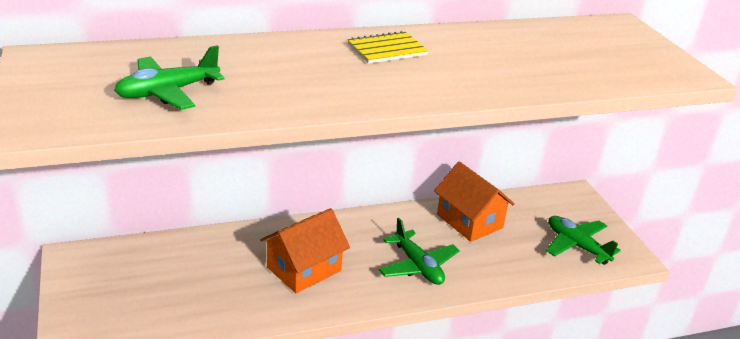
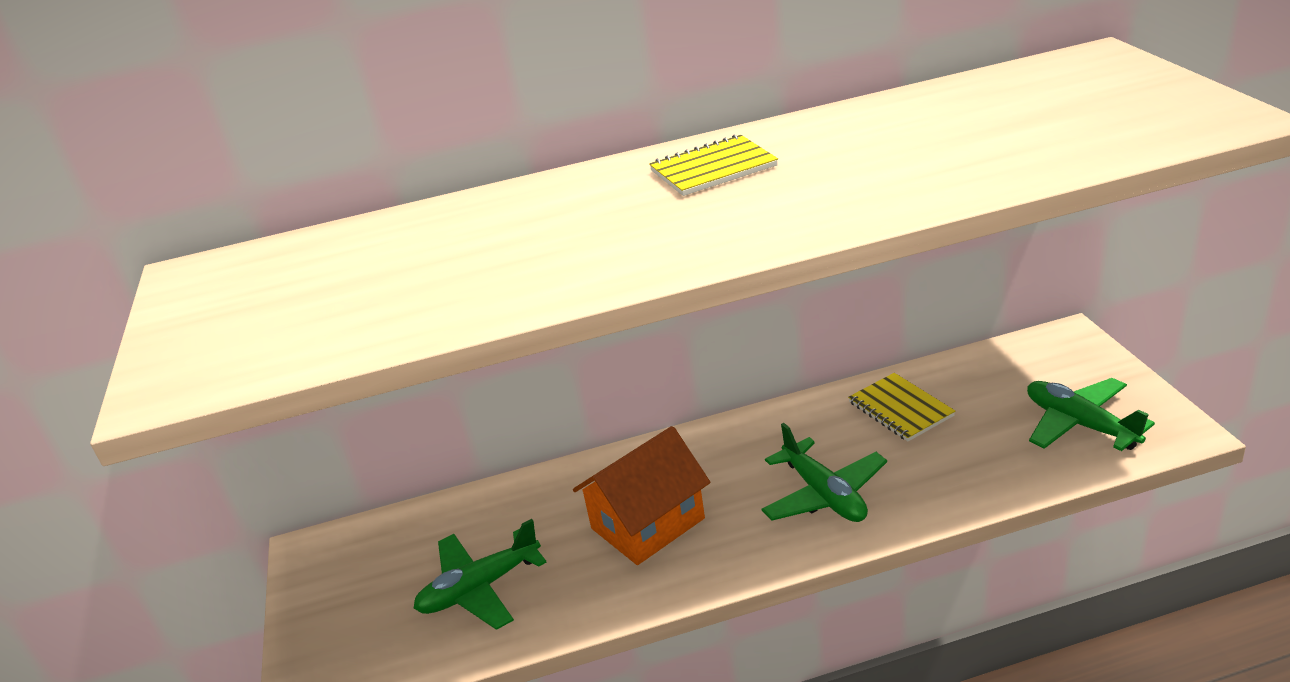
camera: 10 degrees right, 0 degrees up
(167, 92) = (371, 296): green plane -> green plane (479, 588)
(469, 221) = (900, 409): orange house -> yellow notebook

